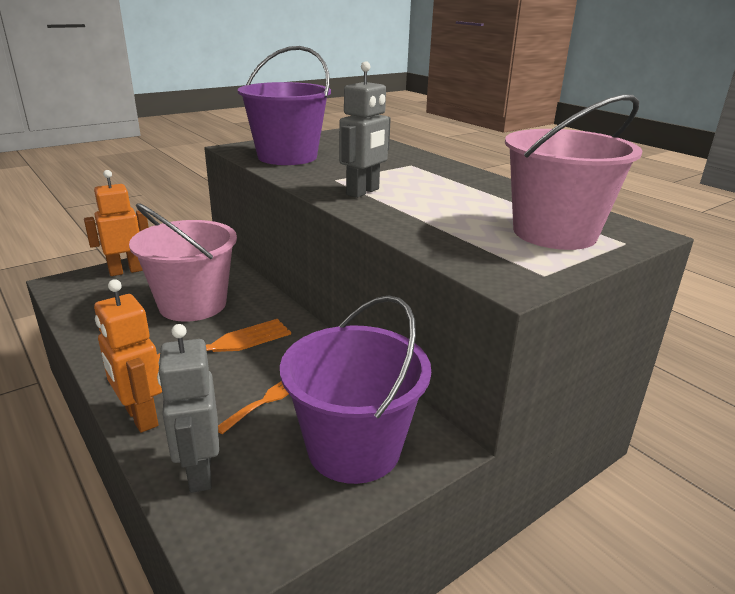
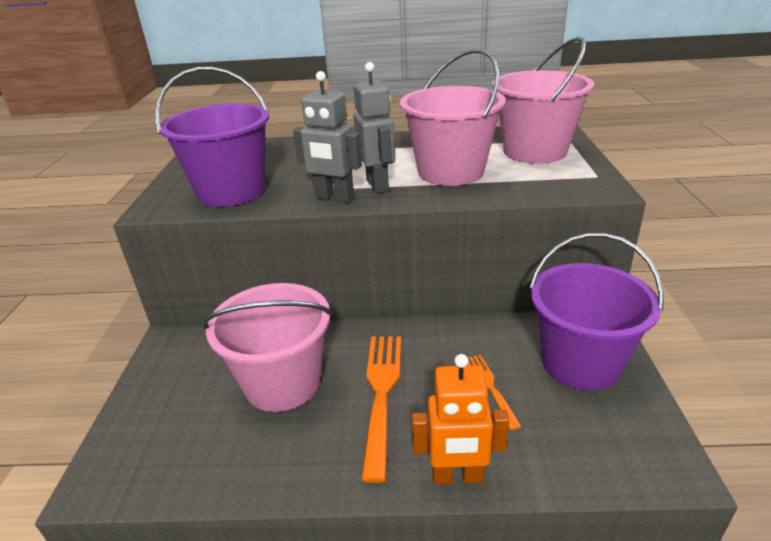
camera: 50 degrees left, 5 degrees up
(126, 271) = (140, 414): orange robot -> none
(199, 472) = (562, 457): grey robot -> grey robot (334, 198)
(435, 209) = (450, 172): none -> pink bucket

